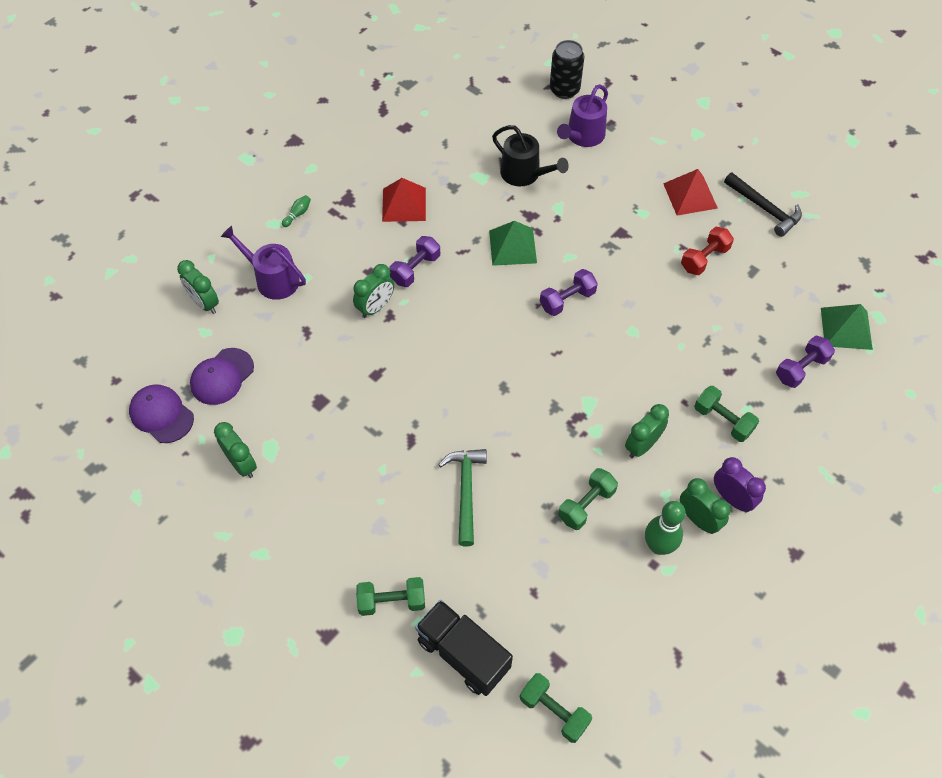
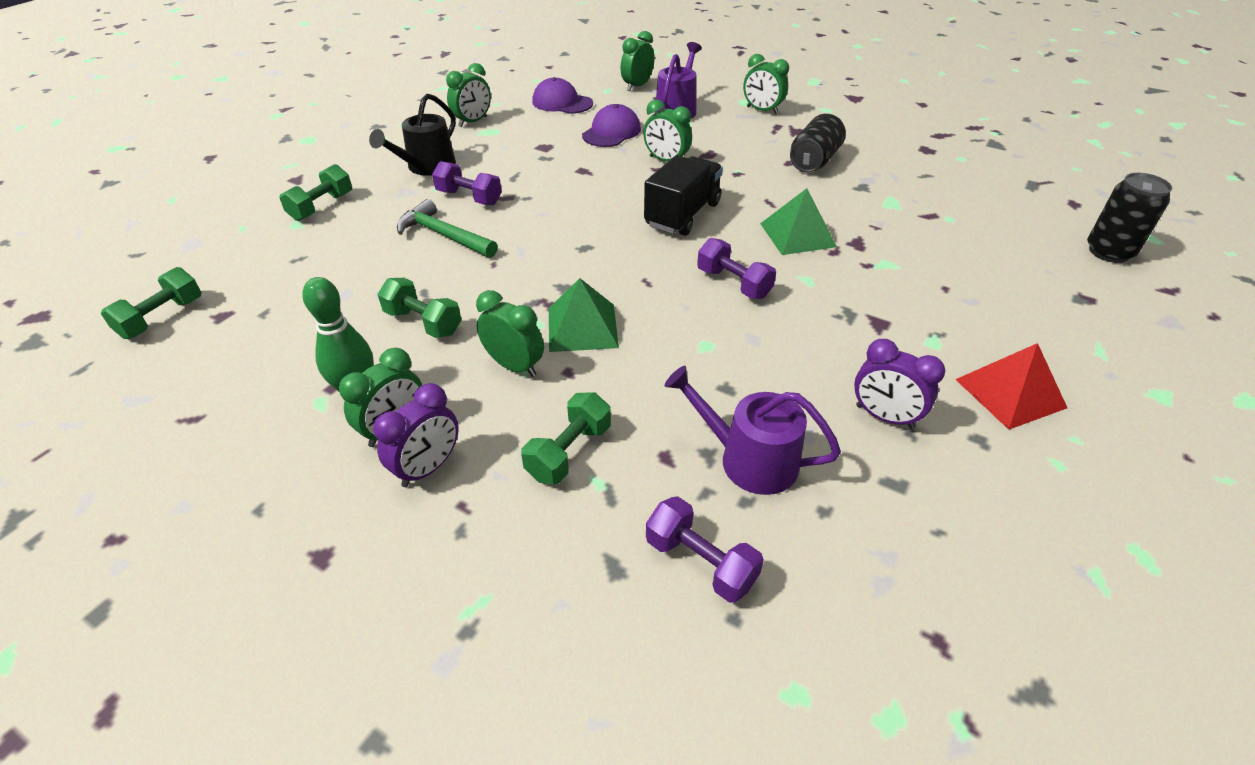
camera: 80 degrees right, 15 degrees down
(161, 415) = (519, 86): purple cap -> purple cap (611, 132)
(297, 214) = (762, 110): green bowling pin -> green clock
(392, 601) = (321, 207): green dumbbell -> green dumbbell turned 45 degrees clockwise
(404, 204) = (814, 161): red pyramid -> black can
(415, 269) = (727, 177): purple dumbbell -> purple dumbbell (469, 197)
(463, 654) = (252, 252): black truck -> black truck (682, 214)
(465, 491) = (444, 235): green hammer -> green hammer turned 135 degrees counterclockwise
(524, 174) = (923, 233): black watering can -> black watering can (427, 167)
(583, 136) = (1035, 275): purple watering can -> purple watering can (749, 460)
(704, 259) = (884, 417): red dumbbell -> purple clock
(764, 208) = (1058, 498): black hammer -> none
(846, 328) = (828, 647): green pyramid -> green pyramid (582, 327)

